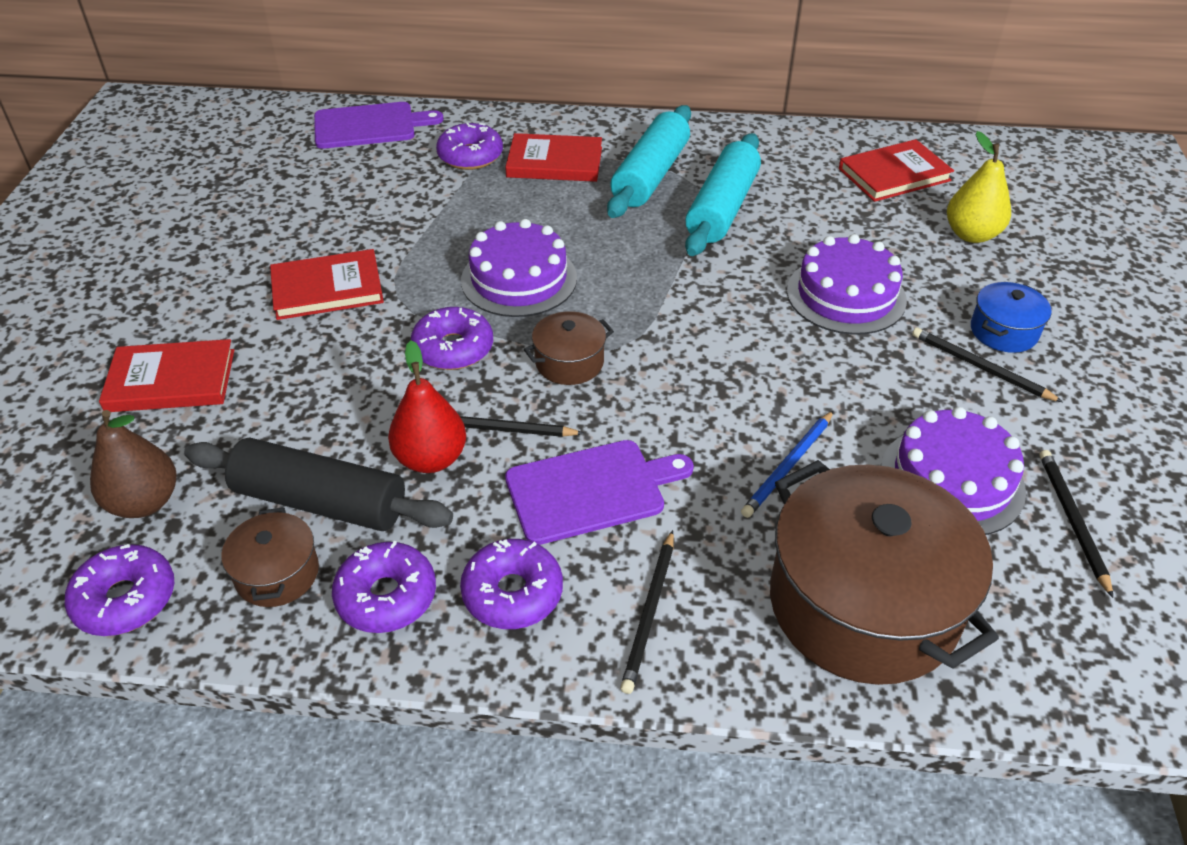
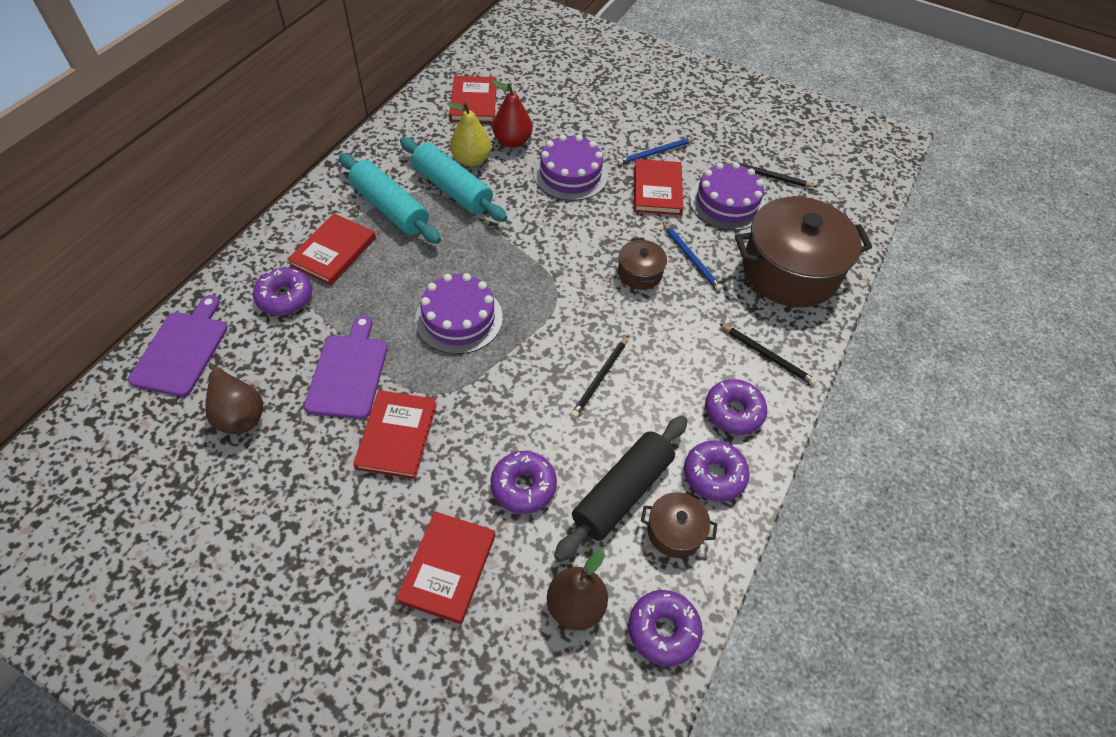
camera: 70 degrees left, 10 degrees up
(311, 182) = (238, 413): none -> brown pear
(431, 459) = (611, 420): red pear -> red pear (512, 141)
(453, 348) = (511, 377): purple donut -> purple donut (523, 486)
(569, 362) = (559, 321): brown pot -> brown pot (639, 273)
(591, 490) = (672, 349): purple cutting board -> purple cutting board (348, 372)
(900, 390) = (657, 190): none -> red book
(971, 234) = (550, 101): yellow pear -> yellow pear (471, 160)
(980, 367) = (655, 153): black pencil -> blue pencil
(1003, 331) = (634, 131): blue pot -> none

